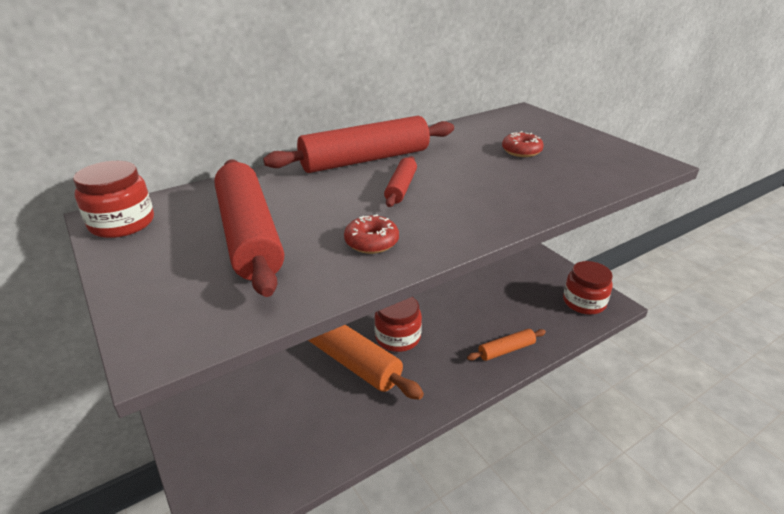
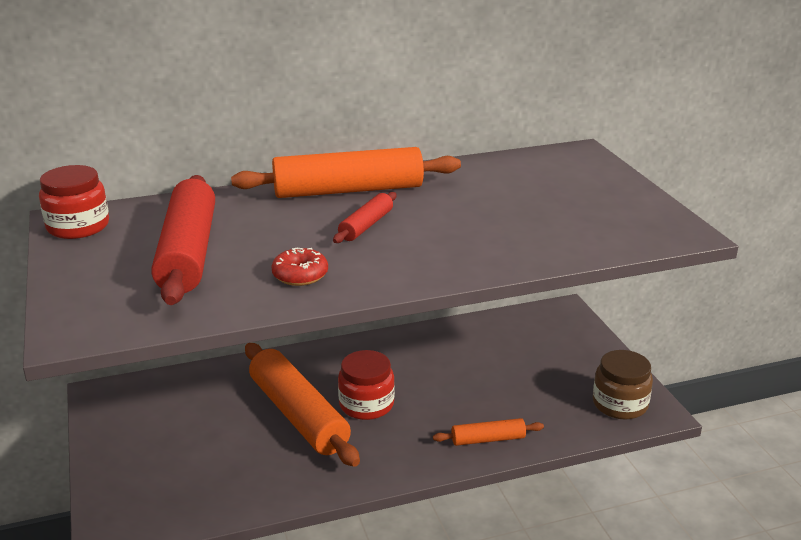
camera: 15 degrees right, 5 degrees down
(365, 159) = (348, 190): red rolling pin -> orange rolling pin
(521, 151) = (534, 200): red donut -> none
(584, 302) = (620, 404): red jar -> brown jar

